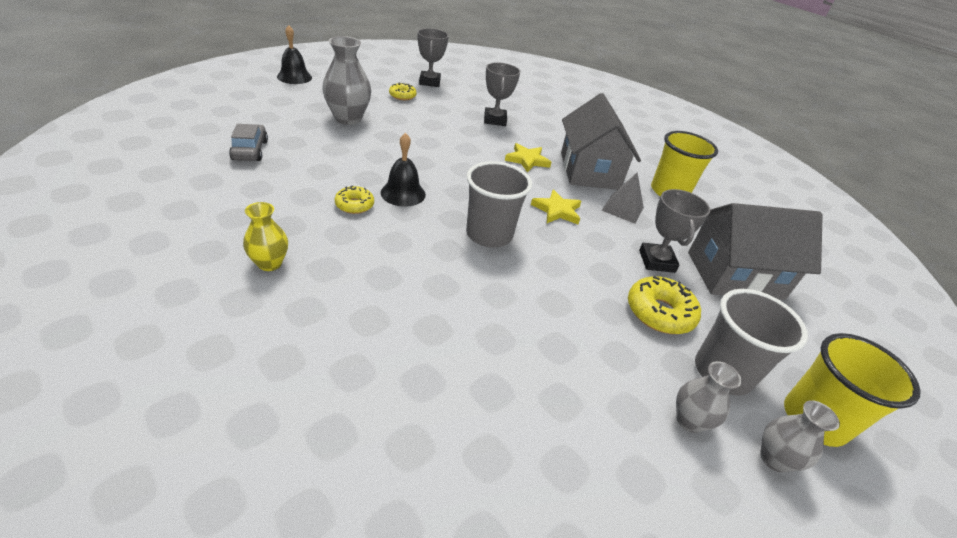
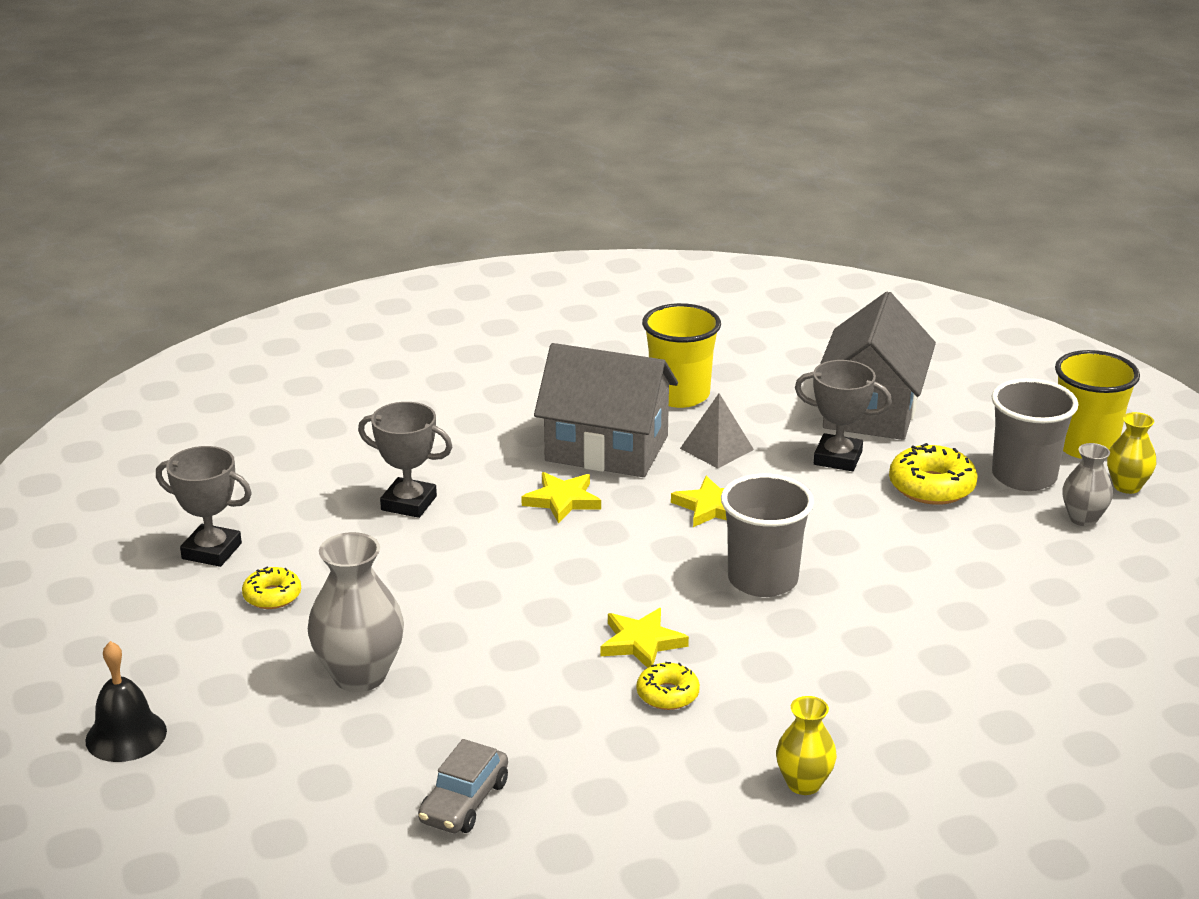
camera: 65 degrees left, 10 degrees down
(250, 150) = (464, 802): grey car -> grey car turned 75 degrees counterclockwise
(403, 193) = (641, 642): black bell -> yellow star
(774, 459) = (1127, 486): grey vase -> yellow vase

